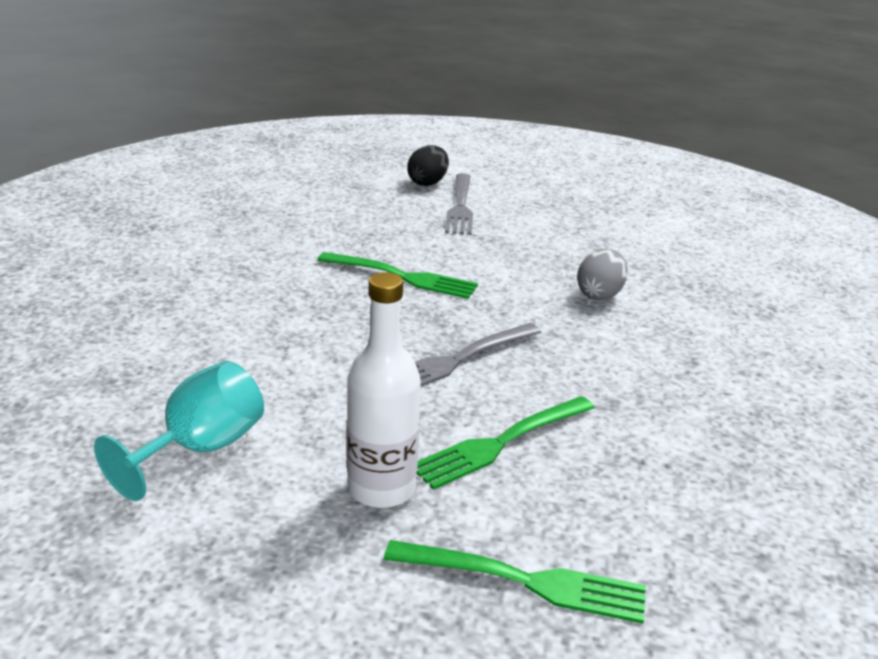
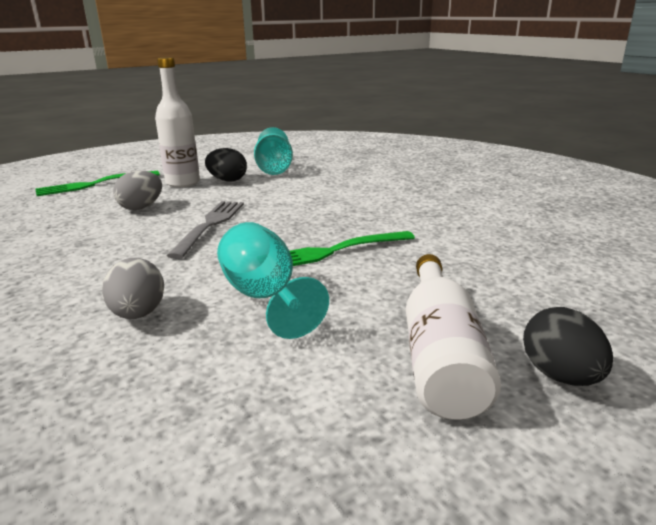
camera: 140 degrees right, 5 degrees down
(313, 454) = (227, 180): none -> black egg
(460, 206) = (440, 354): grey fork -> white bottle
(501, 443) = (141, 207): green fork -> grey egg
(505, 268) = (265, 298): none -> turquoise goblet

